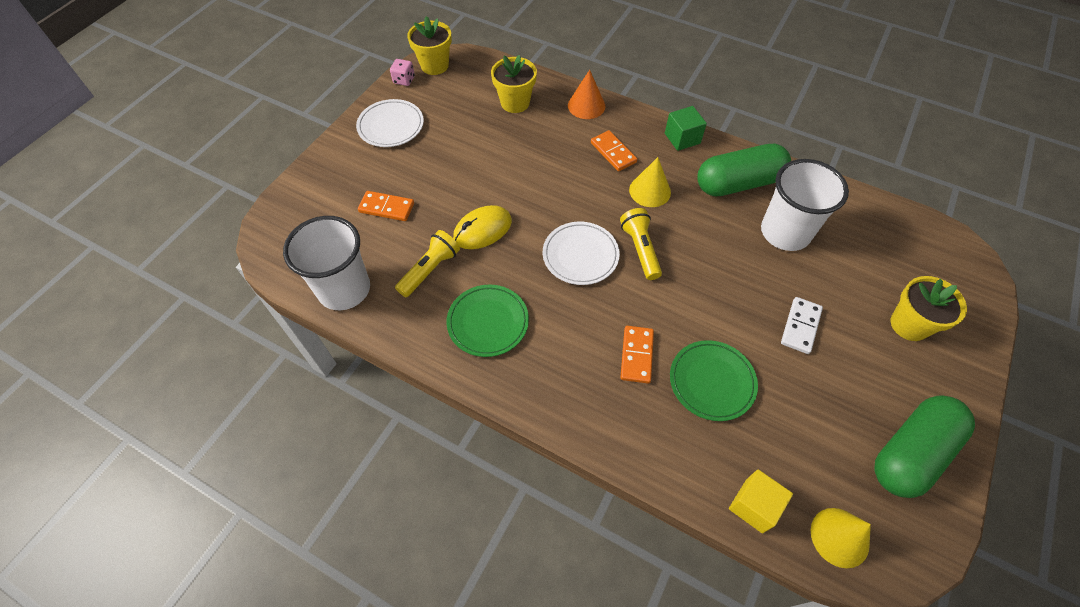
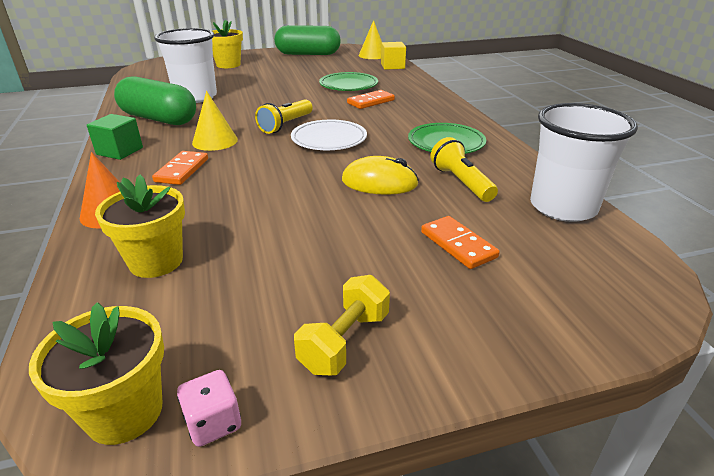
camera: 135 degrees left, 25 degrees down
(391, 126) = (345, 342): white plate -> yellow dumbbell
(430, 270) = (461, 182): yellow flashlight -> yellow flashlight turned 75 degrees clockwise
(800, 326) = (272, 79): white domino -> none

